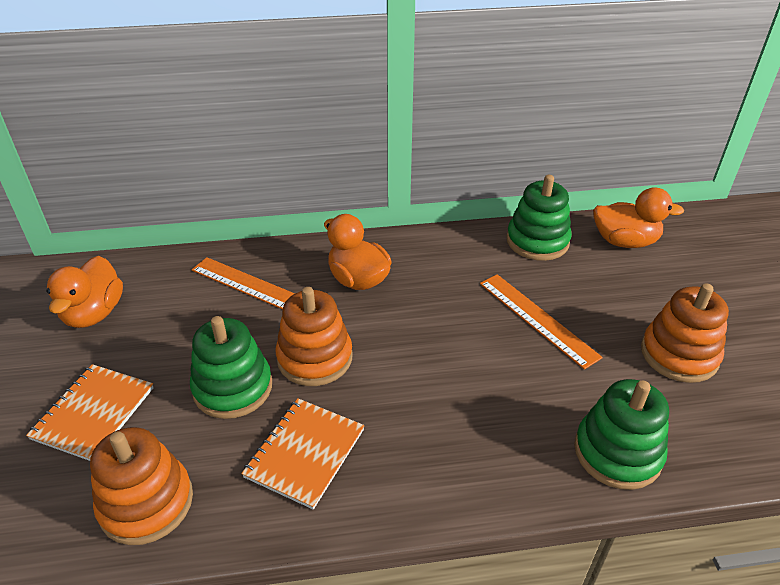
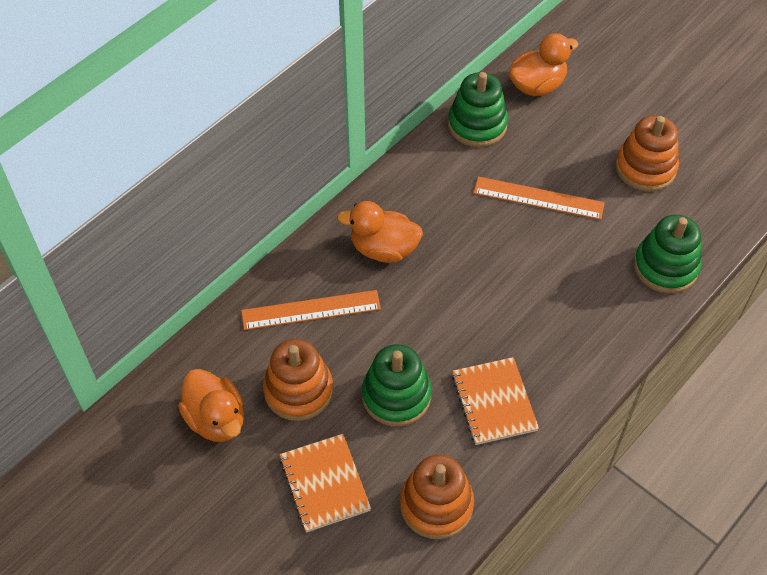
camera: 40 degrees left, 15 degrees up
(315, 358) = (425, 334): orange stacking toy -> orange stacking toy (298, 390)

